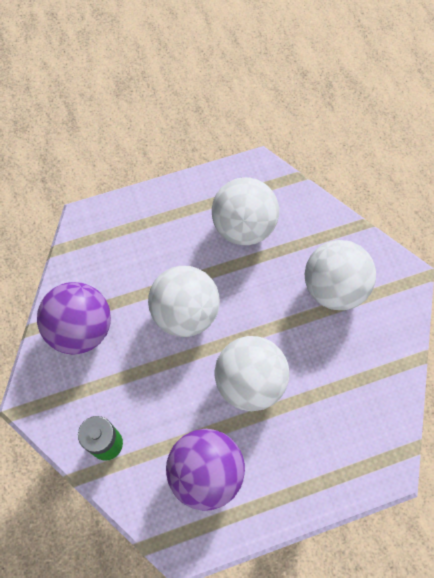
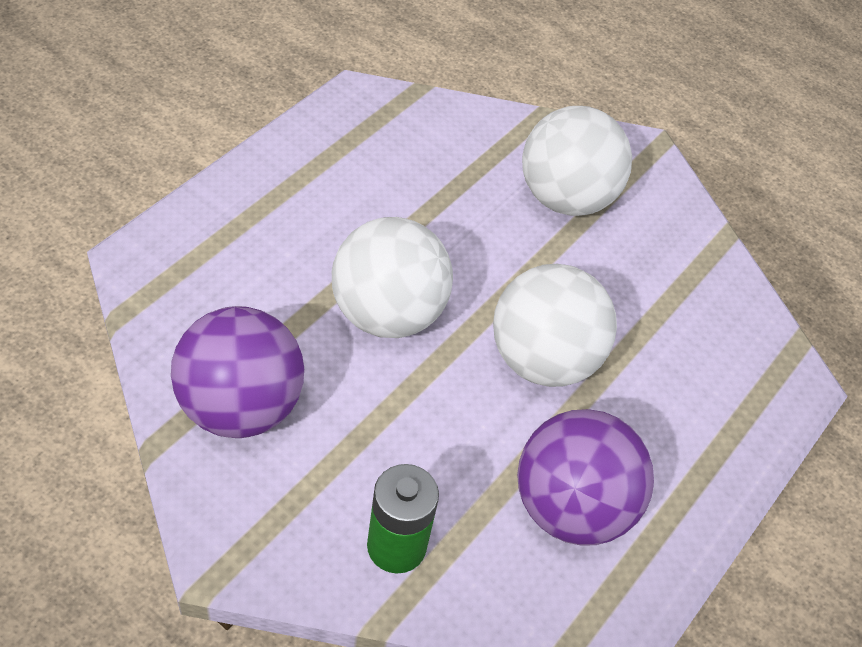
camera: 40 degrees left, 15 degrees down
(244, 226) = (391, 172): white ball -> none

